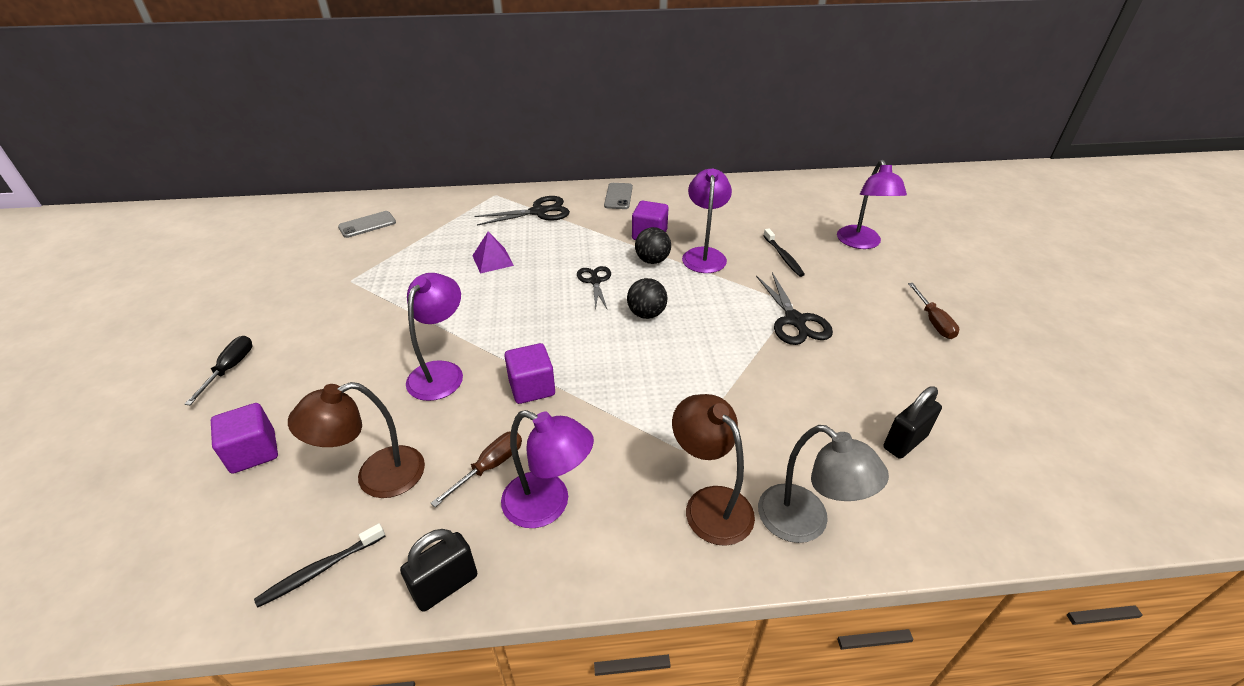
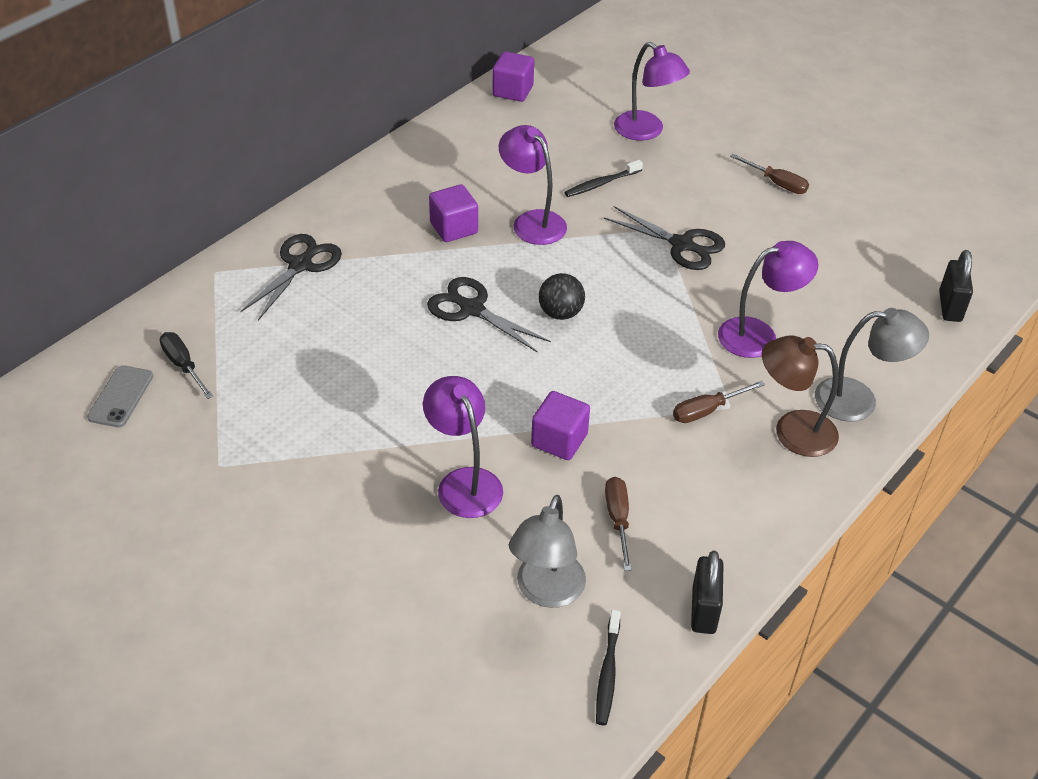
camera: 45 degrees left, 5 degrees up
(230, 369) = (255, 624): black screwdriver -> black screwdriver (183, 366)
(253, 452) = (412, 657): purple cube -> purple cube (513, 91)
(376, 477) = (546, 592): brown lamp -> grey lamp
(492, 260) = (338, 349): purple pyramid -> none
(548, 505) = (695, 512): purple lamp -> purple lamp (759, 335)
(595, 281) = (472, 309): black scissors -> black scissors, size x1.51
(618, 196) = (359, 198): grey phone -> none
(652, 260) = (494, 255): black ball -> none
(660, 439) = (707, 410): none -> brown screwdriver
(783, 257) = (601, 183): black toothbrush -> black toothbrush turned 120 degrees clockwise
(905, 442) = (855, 300): black padlock -> black padlock (950, 306)

